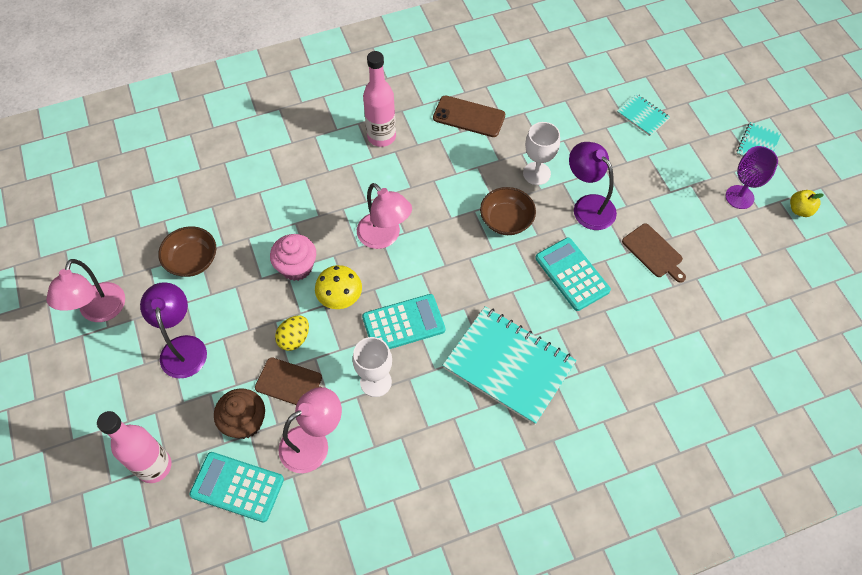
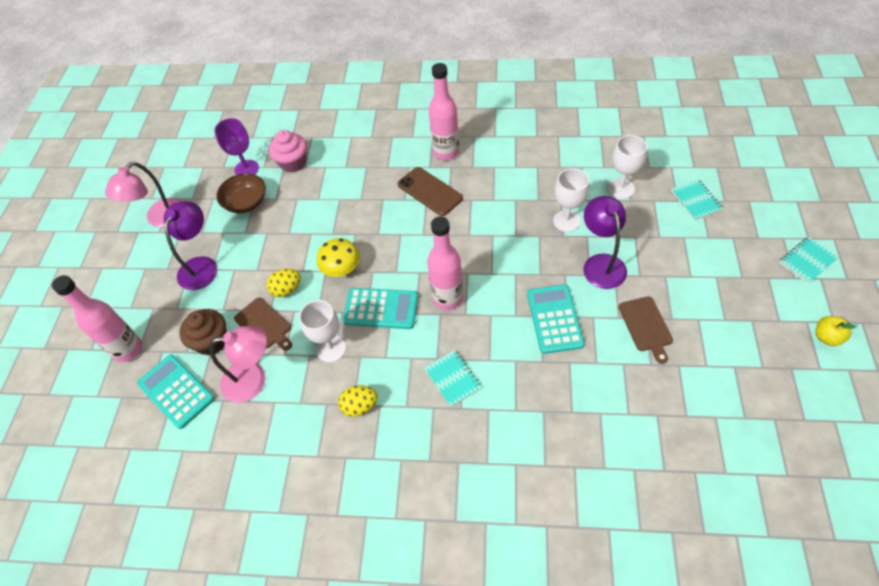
camera: 30 degrees right, 5 degrees down
(296, 267) = (320, 233): pink cupcake -> pink cupcake (293, 163)
(384, 237) = (404, 232): pink lamp -> none
(435, 426) = (360, 406): none -> yellow egg
(463, 290) = (447, 298): none -> pink bottle
(469, 116) = (529, 157): brown phone -> brown phone (430, 191)
(506, 220) = (517, 252): brown bowl -> none
(508, 366) = (452, 379): turquoise notebook -> turquoise notebook, size x0.47
(571, 124) = (621, 188): none -> white goblet
(739, 197) = (763, 304): purple goblet -> purple goblet (246, 169)

